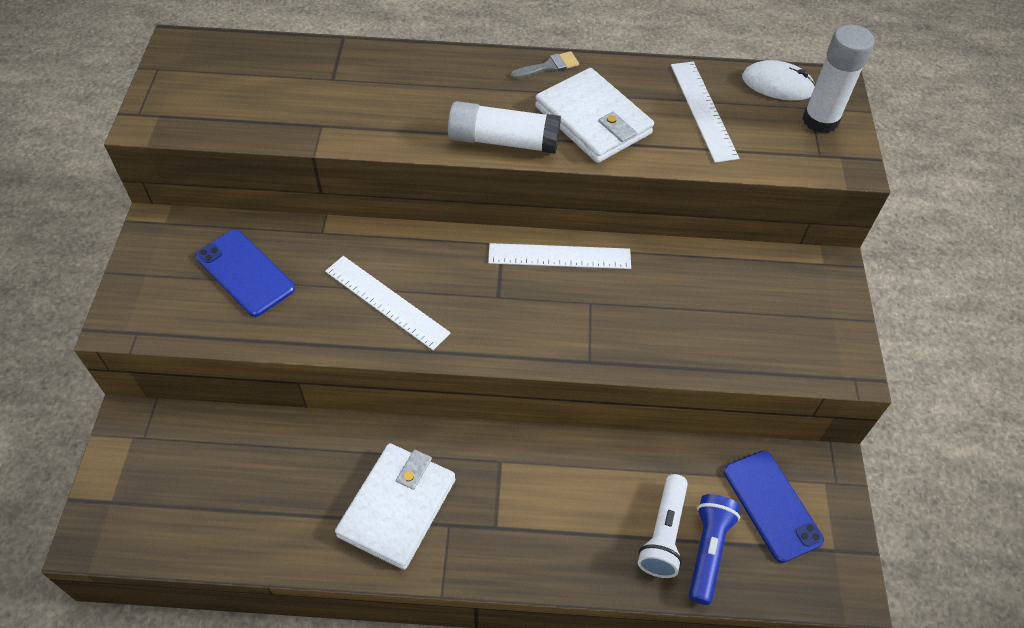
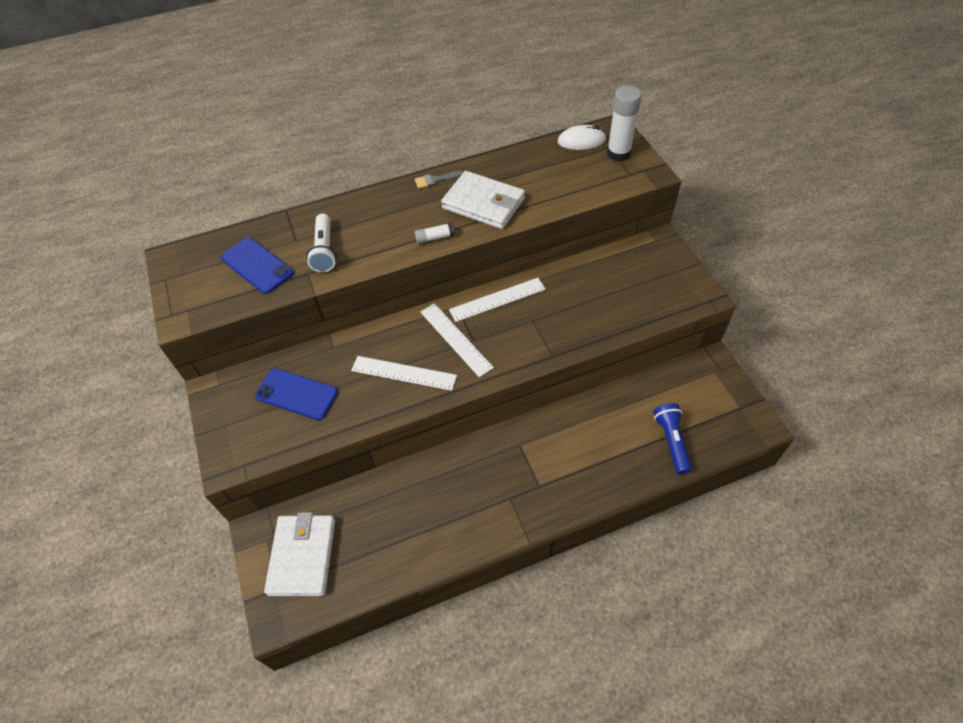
camera: 20 degrees left, 0 degrees up
(397, 507) = (471, 502): white wallet -> white wallet (302, 556)
(503, 141) = (435, 237): white glue stick -> white glue stick, size x0.51
(549, 66) = (435, 180): grey brush -> grey brush turned 150 degrees counterclockwise
(663, 533) = (641, 443): white flashlight -> white flashlight (324, 250)
(703, 110) = (547, 172): white ruler -> white ruler (456, 339)
(772, 505) = (692, 398): blue phone -> blue phone (257, 265)

